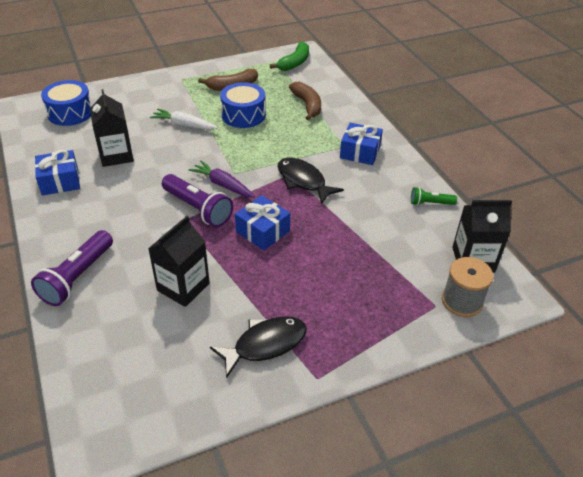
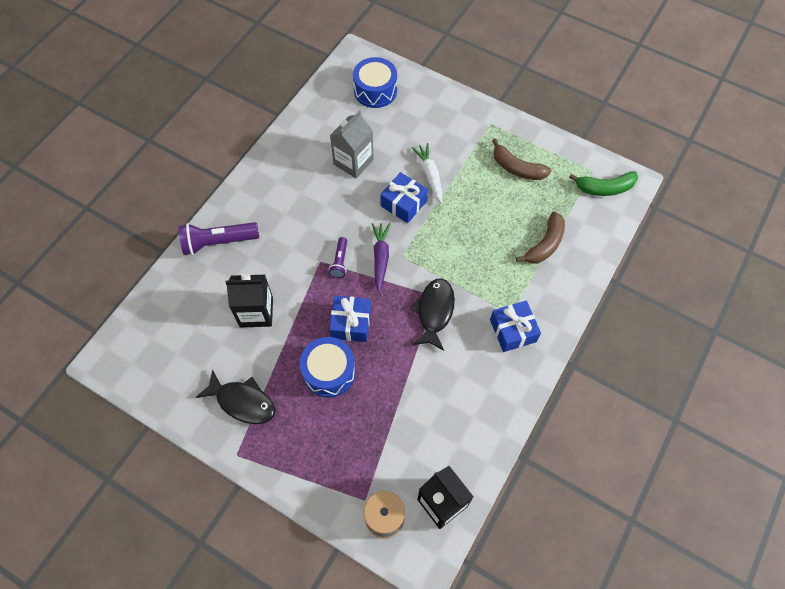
camera: 55 degrees right, 20 degrees up
(60, 181) = (296, 153): blue gift -> blue gift (403, 203)
(116, 155) = (353, 162): black carton -> grey carton
(197, 209) = (340, 261): purple flashlight -> purple flashlight, size x0.55
(243, 115) = (483, 206): blue drum -> blue drum (329, 372)
(430, 203) = (489, 429): green flashlight -> none

